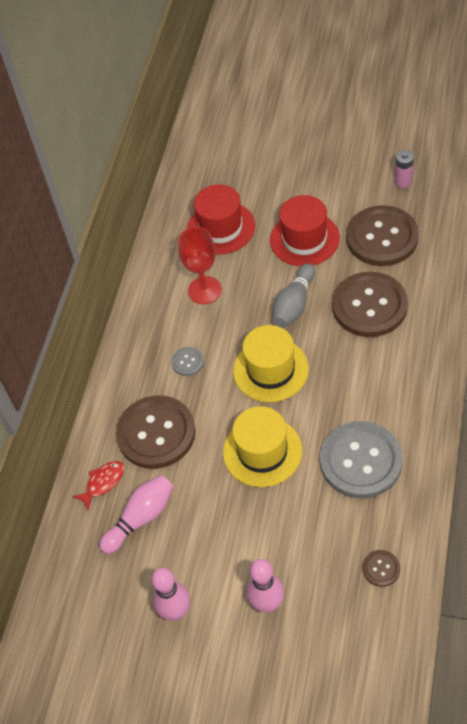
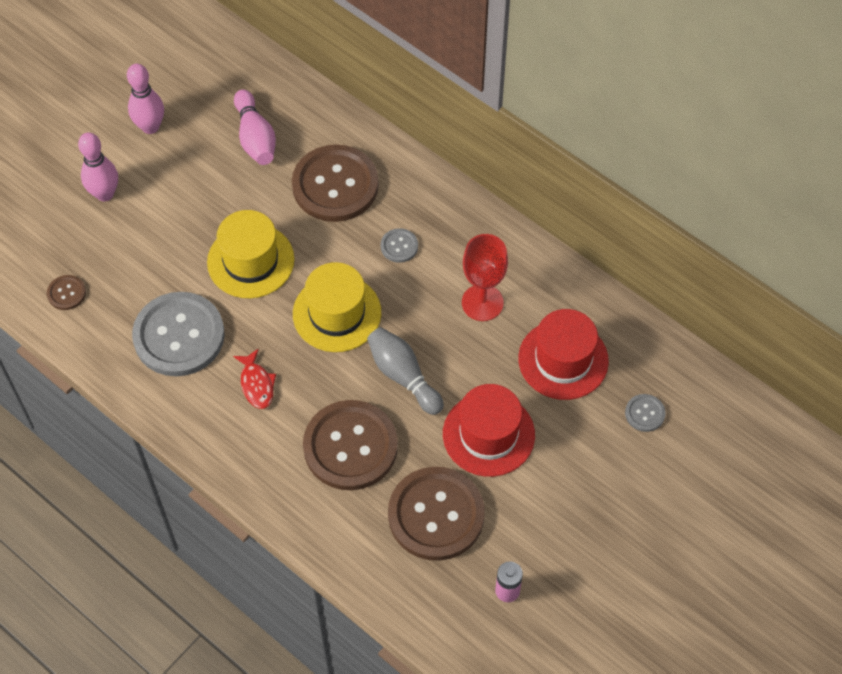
camera: 110 degrees right, 5 degrees up
(103, 483) = (313, 123): red fish -> red fish (257, 384)
(233, 172) = (645, 413): none -> grey button

